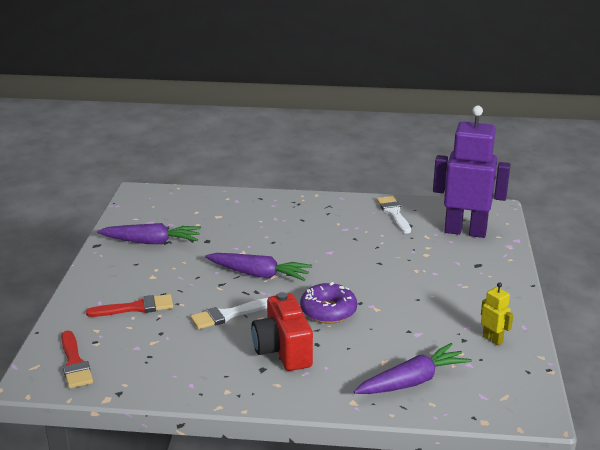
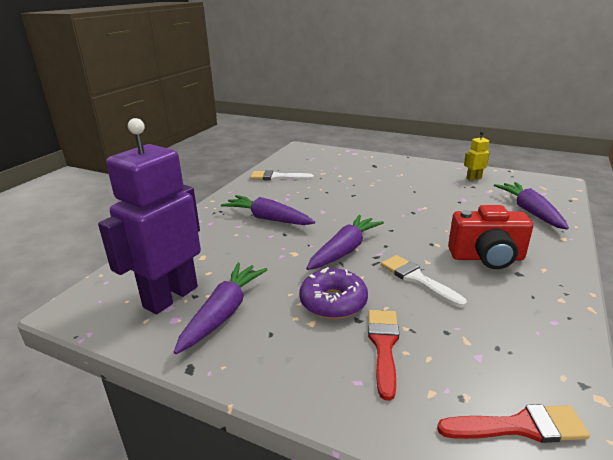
camera: 70 degrees left, 0 degrees up
(228, 315) = (417, 279): white brush -> white brush turned 150 degrees clockwise
(296, 228) = (268, 219): none -> purple carrot
(328, 311) = (423, 227): purple donut -> purple donut (333, 302)
(465, 231) = (325, 161): purple robot -> purple robot (170, 296)

